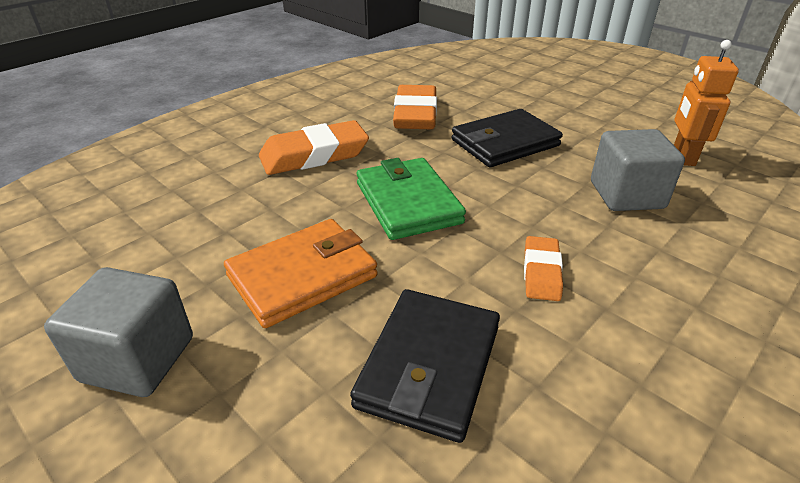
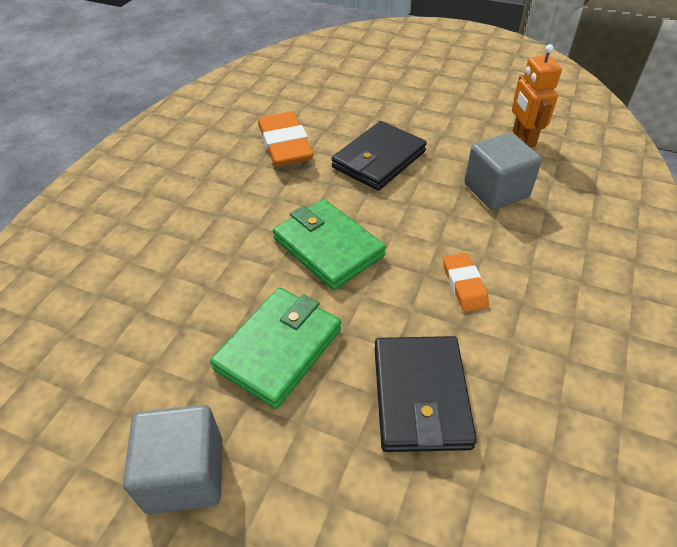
camera: 20 degrees left, 10 degrees up
(302, 276) = (278, 349): orange wallet -> green wallet
(314, 155) = (216, 217): orange eraser -> none

